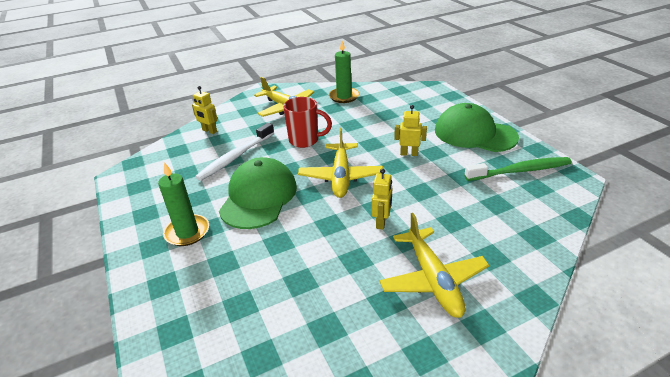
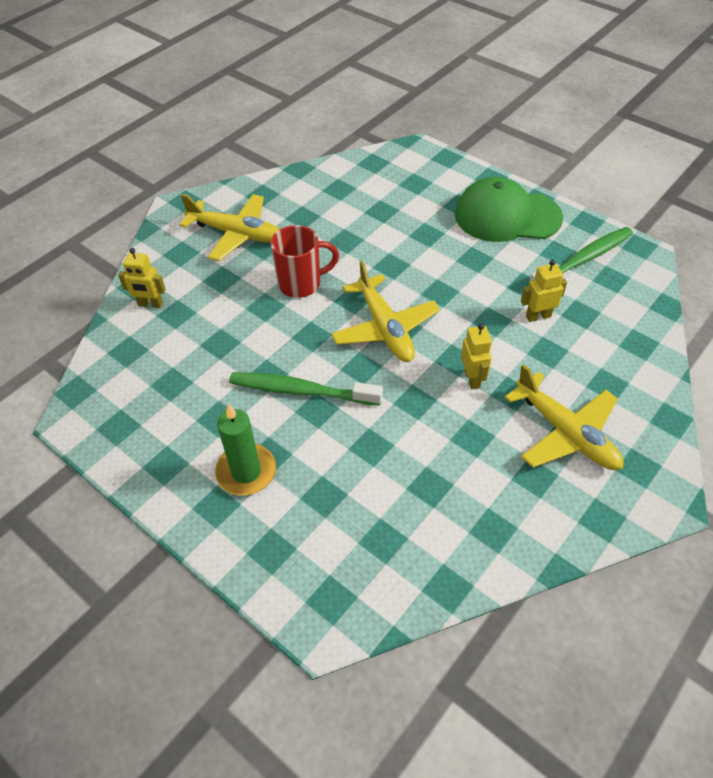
camera: 25 degrees left, 15 degrees up
(236, 157) = (224, 338): white toothbrush -> none
(258, 197) = (301, 391): green cap -> green toothbrush
(344, 97) = (305, 193): green candle -> none
(409, 154) = (446, 269): yellow robot -> yellow robot (538, 316)

